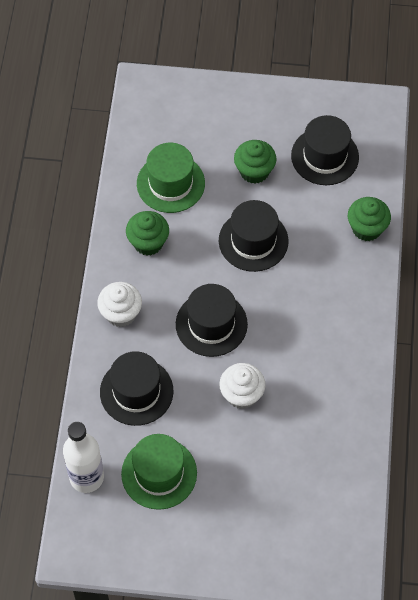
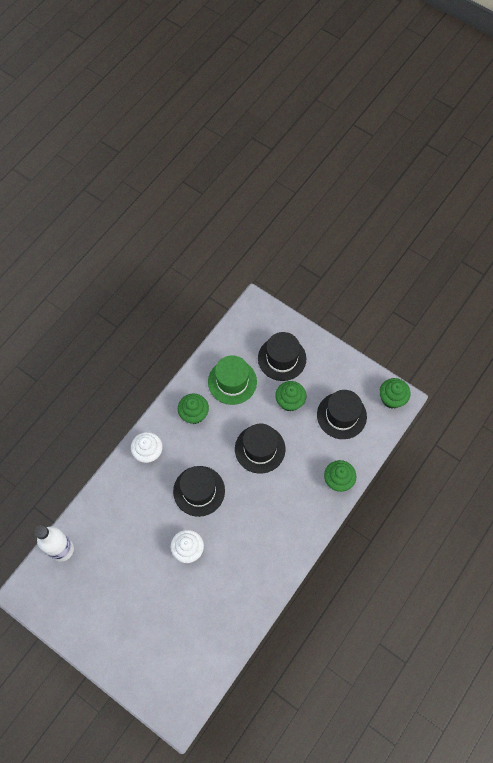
camera: 30 degrees right, 5 degrees up
(136, 391) = (126, 510): black hat -> black hat (282, 358)
(159, 473) = (106, 572): green hat -> none
(370, 110) = (391, 399): none -> green cupcake

